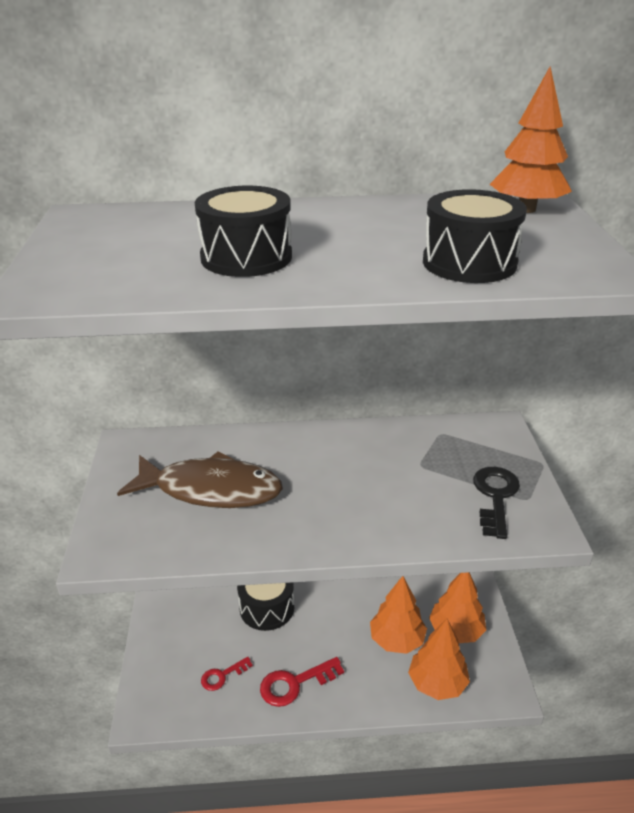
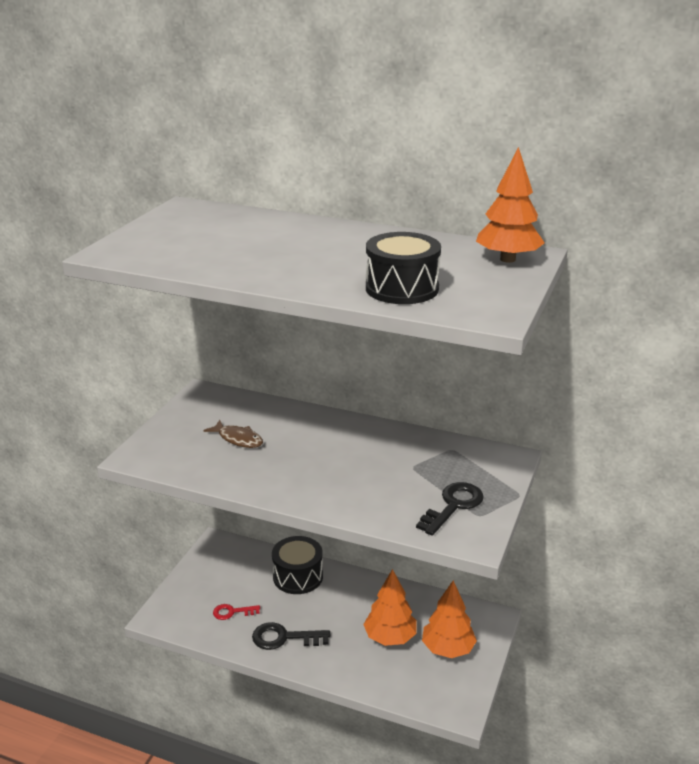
camera: 25 degrees right, 5 degrees down
(211, 490) = (238, 439): brown fish -> brown fish, size x0.50
(246, 257) = (256, 255): black drum -> none
(295, 684) = (284, 638): red key -> black key
(437, 683) = (402, 681): orange tree -> none

